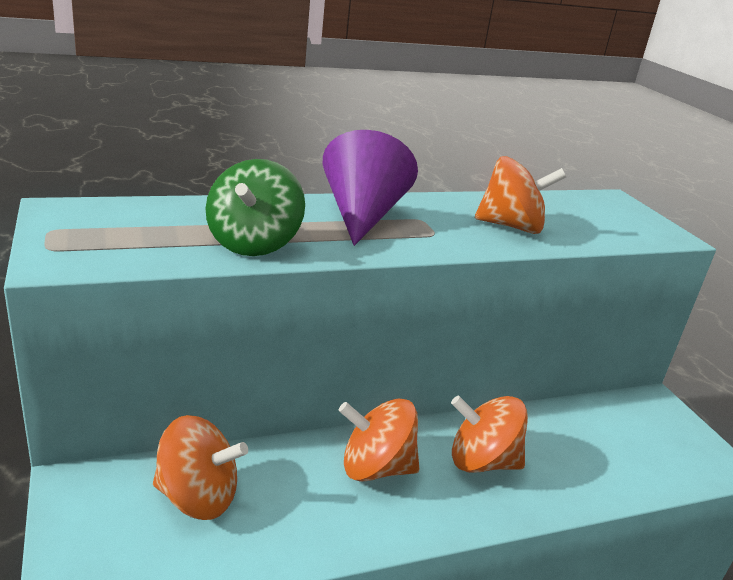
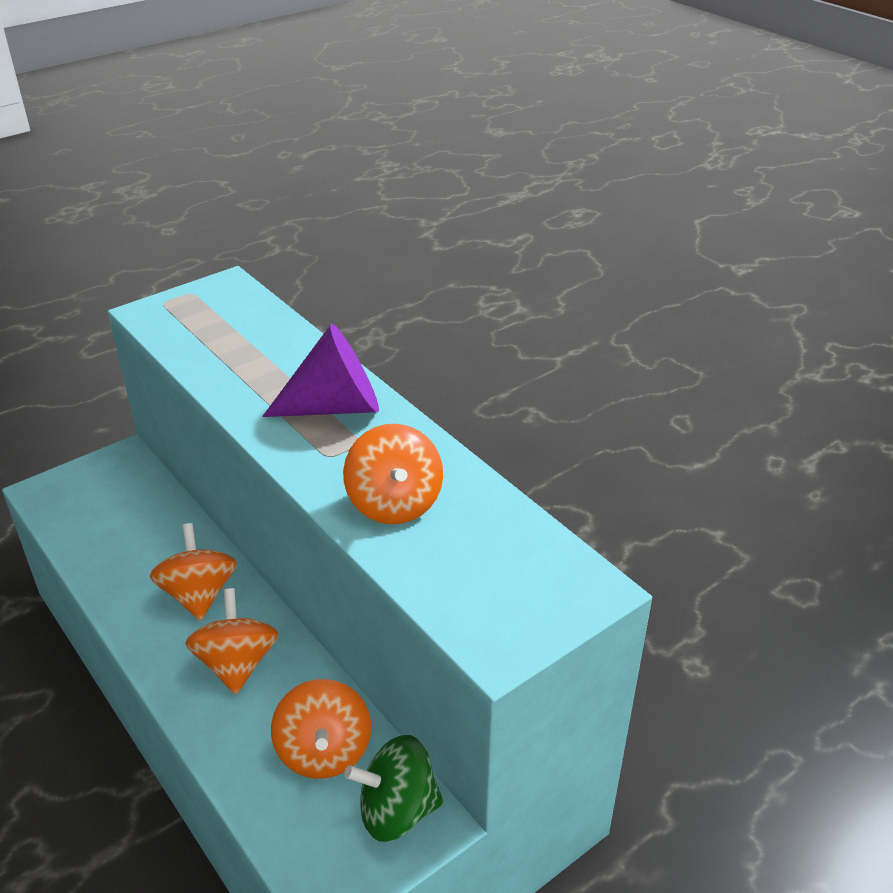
camera: 75 degrees right, 10 degrees up
(198, 497) = (131, 511): orange spinning top -> orange spinning top (324, 751)
(253, 243) = (229, 370): green spinning top -> green spinning top (397, 810)

